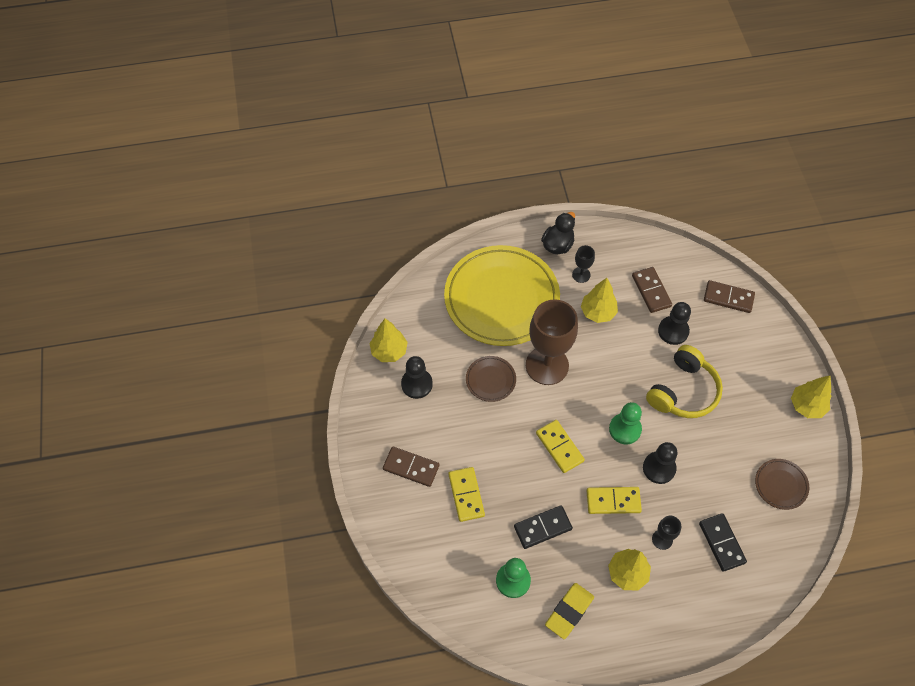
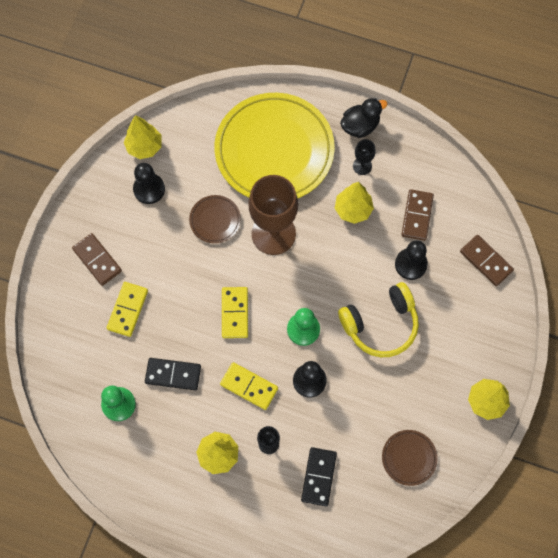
camera: 30 degrees right, 10 degrees up
(569, 611) = (147, 457): yellow eraser -> none

